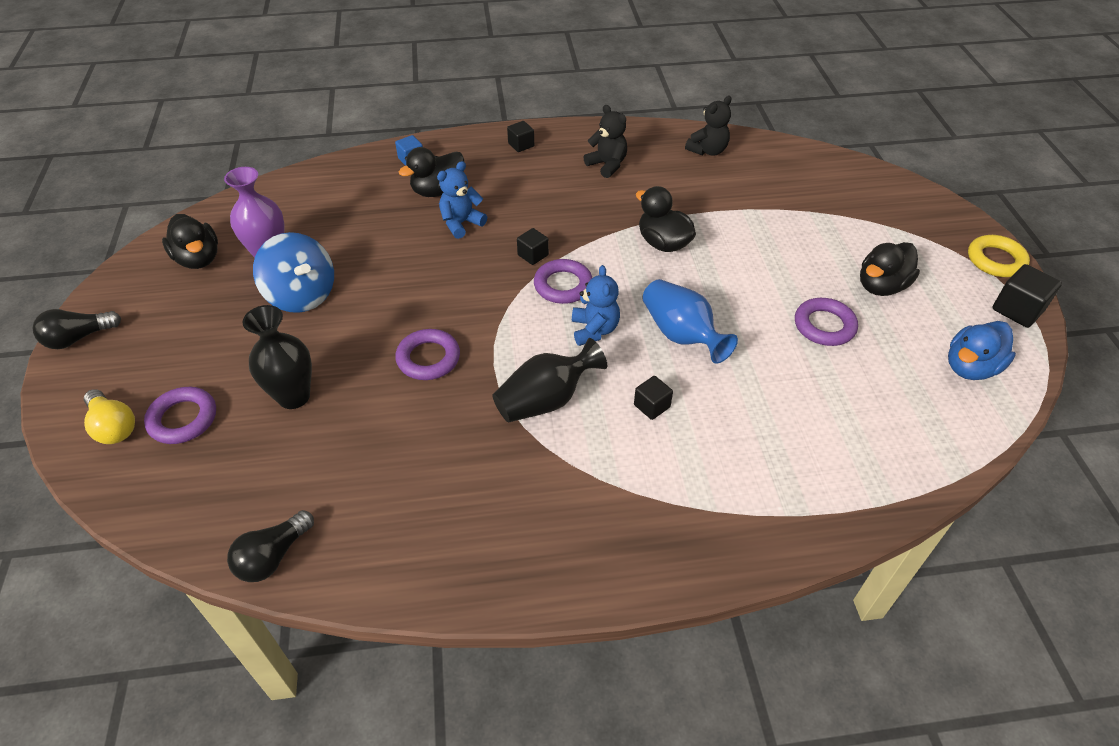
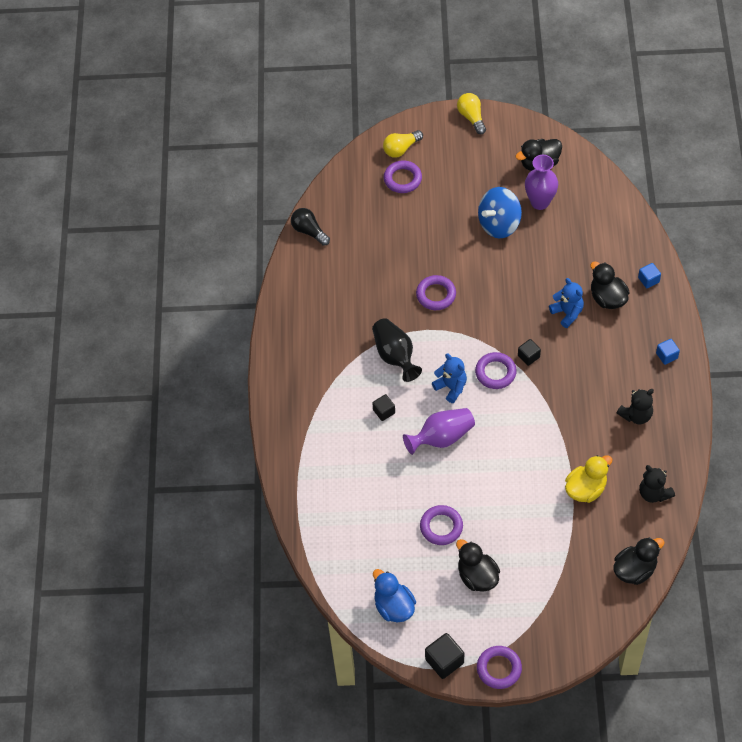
camera: 100 degrees right, 10 degrees up
(79, 338) = (471, 117): black light bulb -> yellow light bulb
(294, 396) = (413, 229): black vase -> none
(521, 145) = (666, 355): black cube -> blue cube
(594, 330) = (451, 387): blue teddy bear -> blue teddy bear turned 135 degrees counterclockwise
(663, 243) = (535, 441): black duck -> black duck (635, 570)
(681, 335) = (442, 437): blue vase -> purple vase
(719, 200) = (586, 489): none -> yellow duck
(995, 260) = (499, 669): yellow ring -> purple ring

